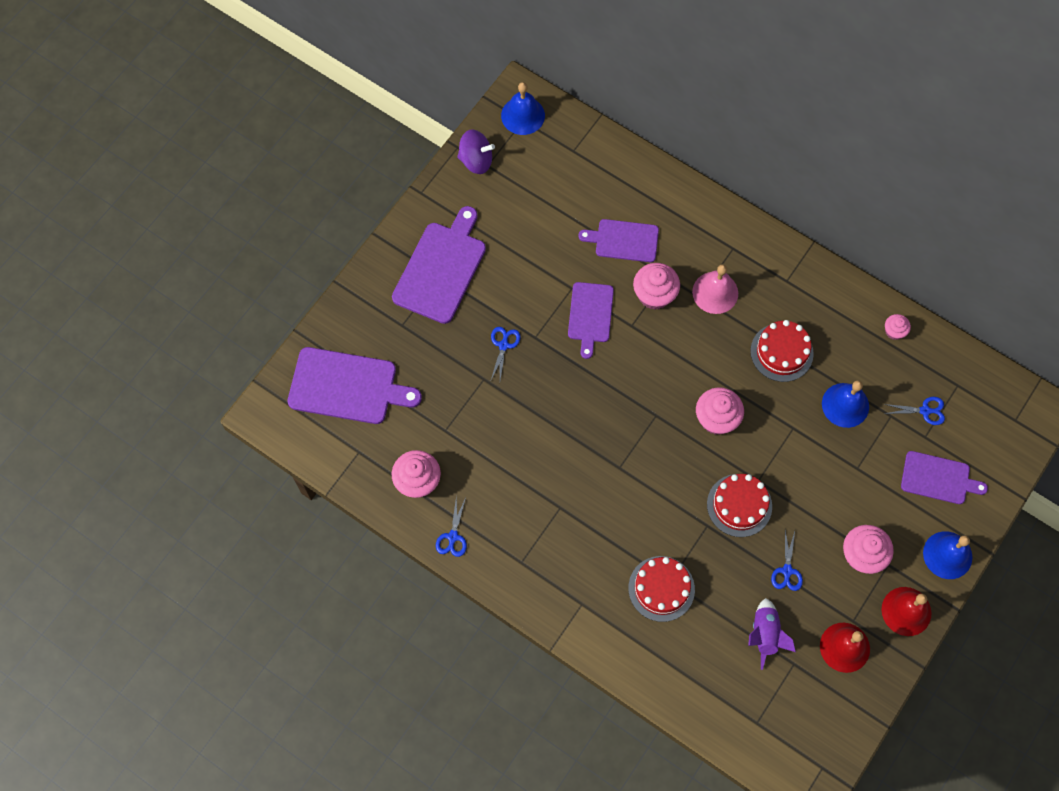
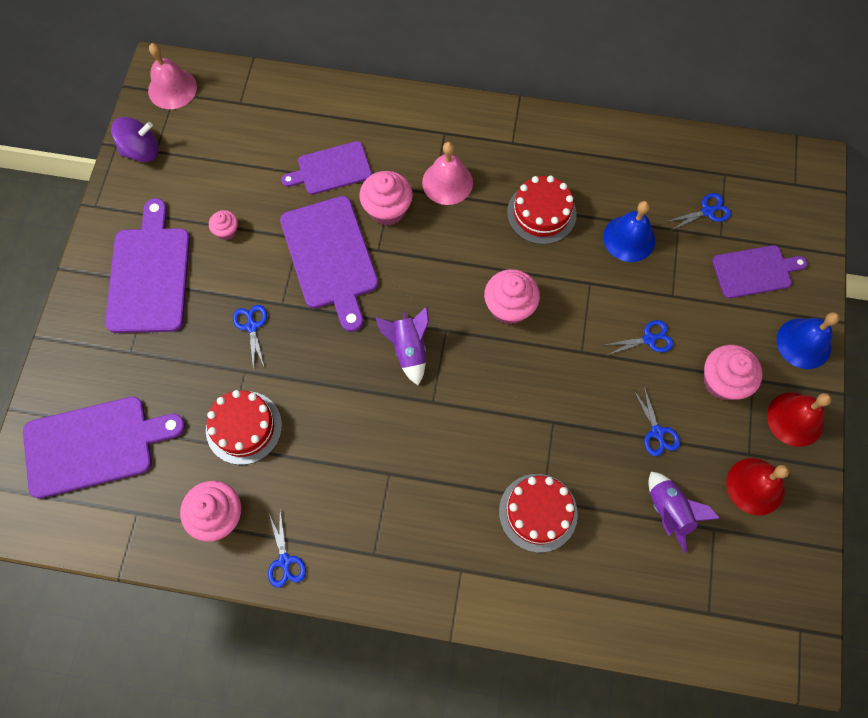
camera: 25 degrees left, 0 degrees up
(523, 115) = (172, 89): blue bell -> pink bell
(590, 315) = (330, 257): purple cutting board -> purple cutting board, size x1.59
(619, 418) = (408, 349): none -> purple rocket
(739, 505) = (575, 386): red cake -> red cake (244, 427)
(819, 495) = (649, 339): none -> blue scissors
(894, 331) = (639, 148): pink cupcake -> pink cupcake (227, 231)

